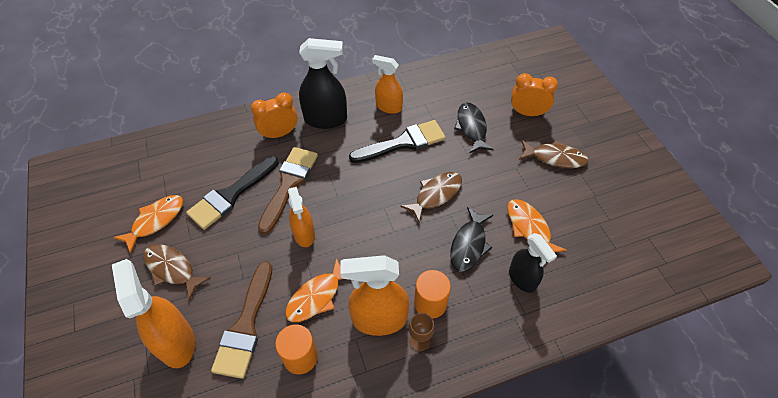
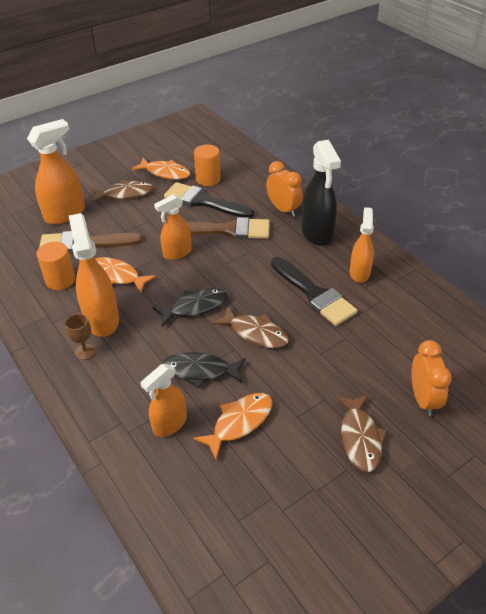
camera: 75 degrees right, 10 degrees down
(172, 269) = (125, 194): brown fish -> brown fish turned 60 degrees clockwise
(430, 303) = (125, 352): orange cylinder -> orange cylinder (208, 179)
(471, 127) = (367, 347): black fish -> black fish (195, 307)
(522, 279) = (169, 424): black spray bottle -> orange spray bottle

